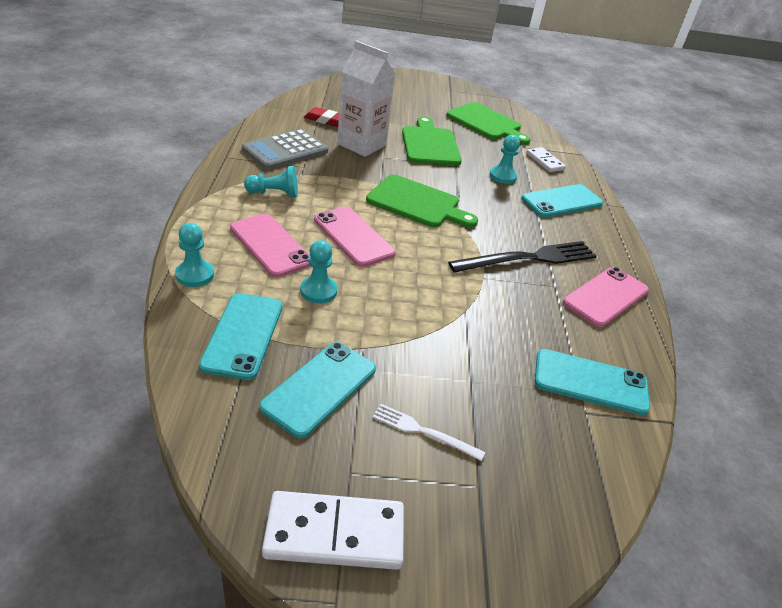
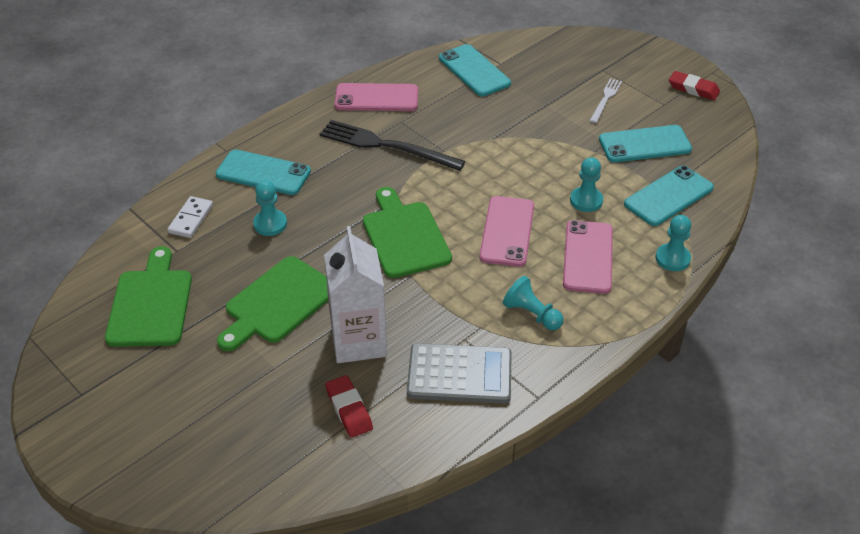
camera: 130 degrees left, 5 degrees up
(334, 534) = (693, 89): white domino -> red eraser
(423, 431) = (605, 99): white fork -> white fork turned 135 degrees counterclockwise

